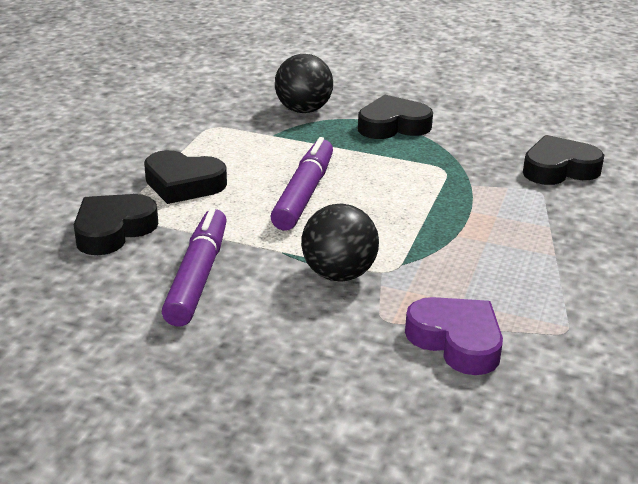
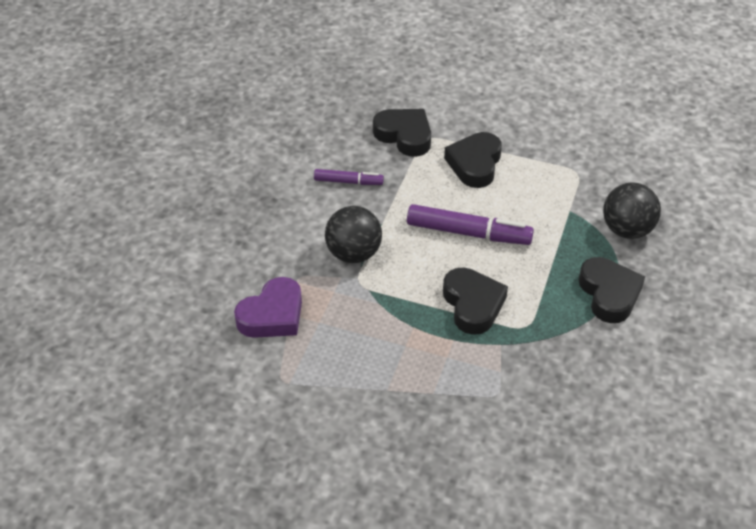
camera: 90 degrees right, 15 degrees up
(198, 277) = (348, 182): purple marker -> purple marker, size x0.58
(559, 169) = (542, 416): black heart -> black heart (473, 304)

